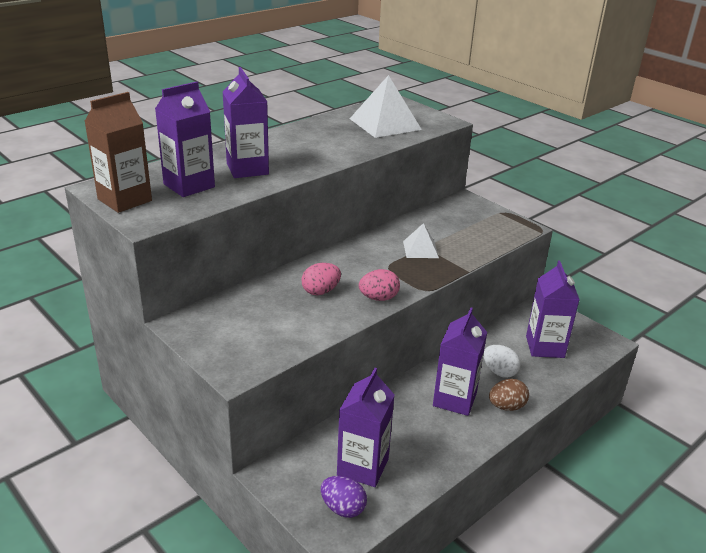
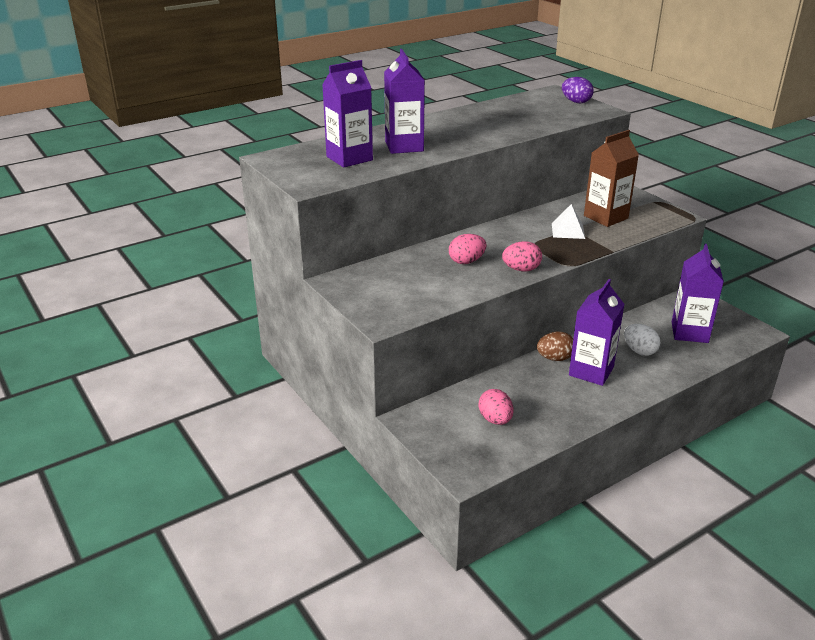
camera: 10 degrees right, 0 degrees up
(124, 200) = (291, 168): brown carton -> brown carton (605, 217)
(343, 508) = (473, 450): purple egg -> purple egg (576, 102)
(362, 467) = (495, 420): purple carton -> pink egg
(385, 124) = (541, 111): white pyramid -> none
(506, 406) = (642, 380): brown egg -> brown egg (555, 358)

